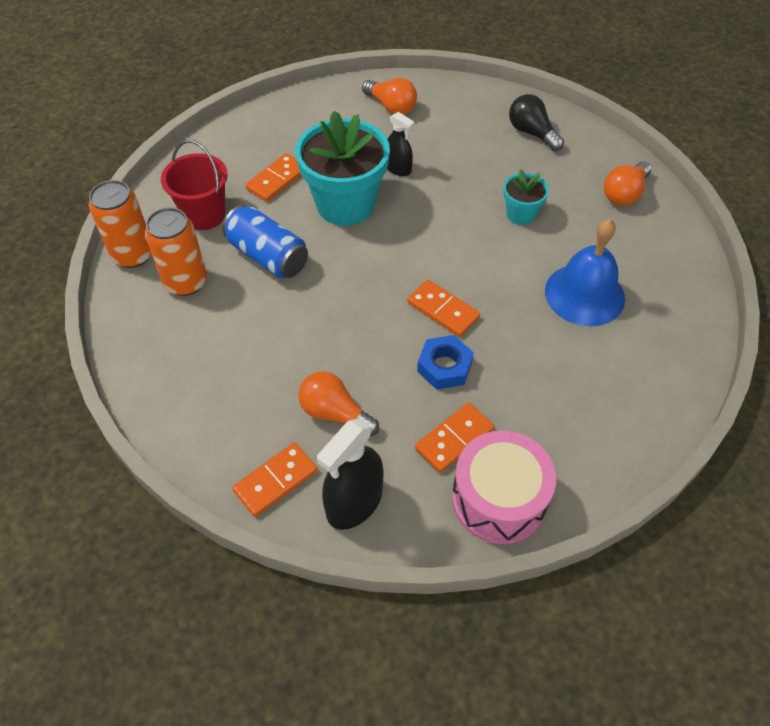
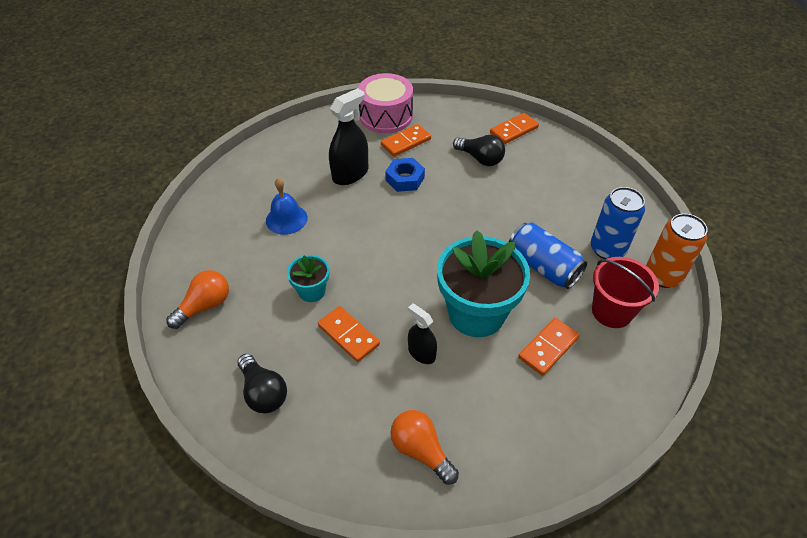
camera: 175 degrees left, 5 degrees down
(185, 282) = (607, 249): orange can -> blue can
(334, 413) = (480, 159): orange light bulb -> black light bulb
(354, 502) = (467, 119): black spray bottle -> black spray bottle (350, 174)
(443, 310) = (399, 214): orange domino -> orange domino (348, 335)
(584, 294) = (286, 219): blue bell -> blue bell, size x0.67

